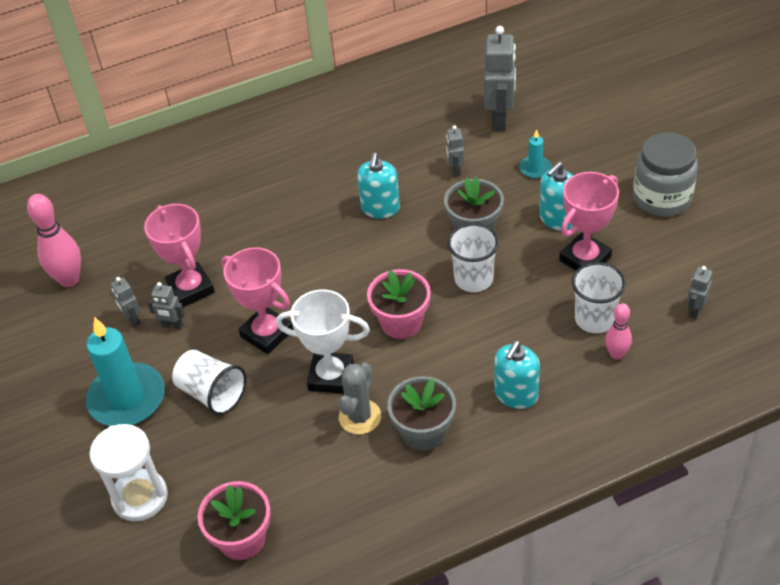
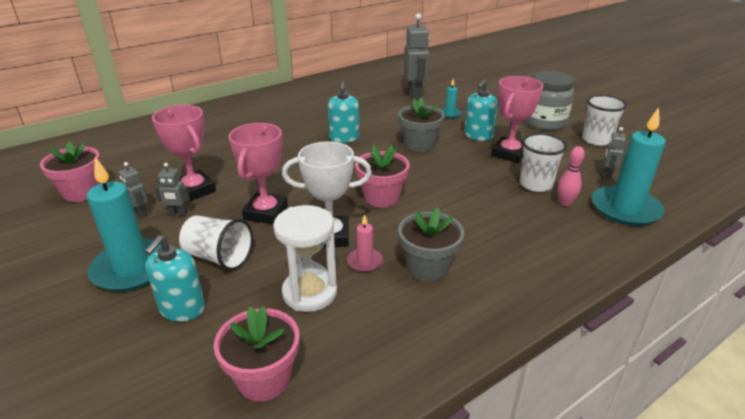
camera: 15 degrees left, 15 degrees down
(69, 279) = (82, 192): pink bowling pin -> pink flower pot
(140, 497) = (143, 351): white hourglass -> white hourglass (309, 293)
(267, 333) = (266, 213): pink trophy -> pink trophy turned 75 degrees clockwise
(360, 417) = (365, 262): grey cactus -> pink candle
(455, 170) = (393, 118): grey robot -> none
(473, 279) = (430, 169): white cup -> white cup (596, 140)
(516, 394) = (498, 234): turquoise soap dispenser -> turquoise soap dispenser (182, 309)
(685, 371) = (625, 209): none -> turquoise candle

